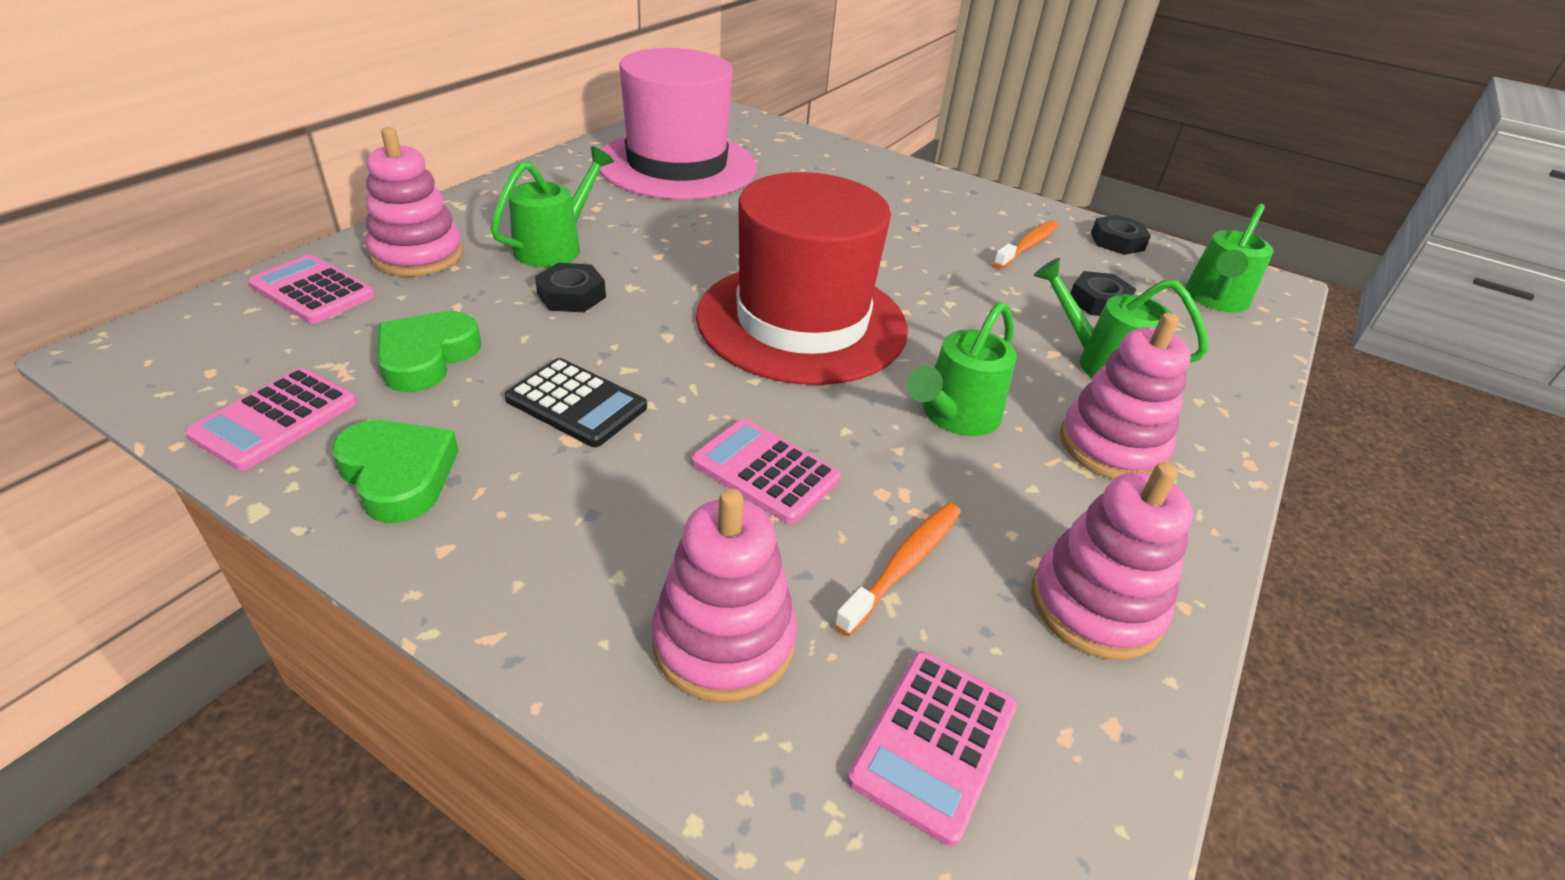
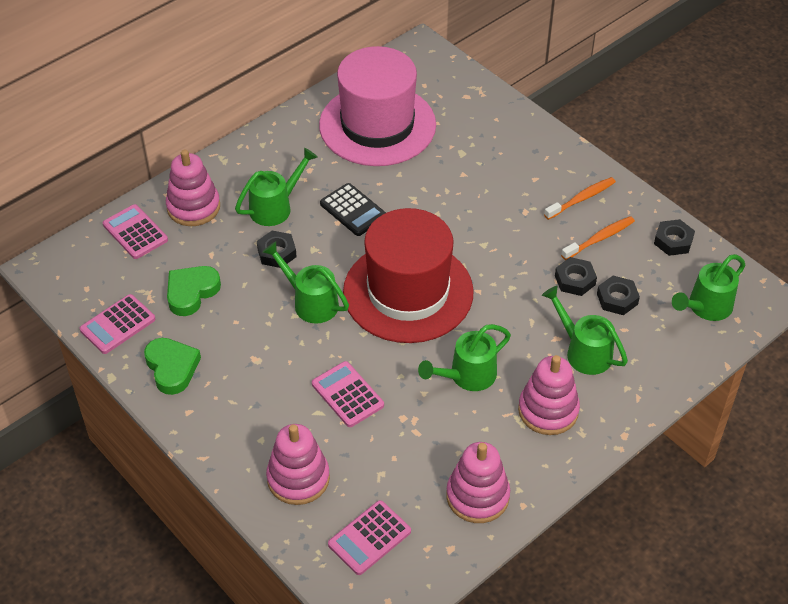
camera: 20 degrees right, 10 degrees up
(576, 403) = (263, 336): black calculator -> black calculator (353, 210)
(648, 349) = (310, 302): none -> green watering can
(904, 565) = (394, 458): orange toothbrush -> orange toothbrush (581, 199)
(1029, 287) = (575, 280): none -> black nut

